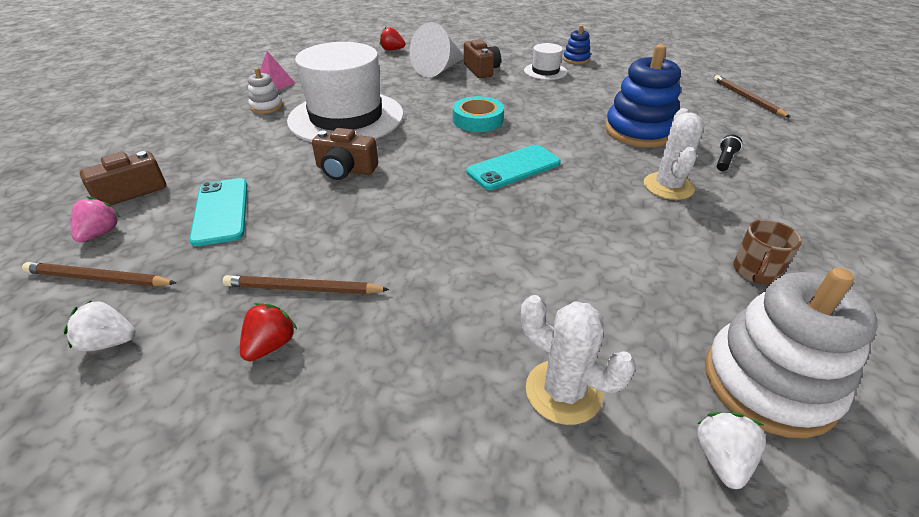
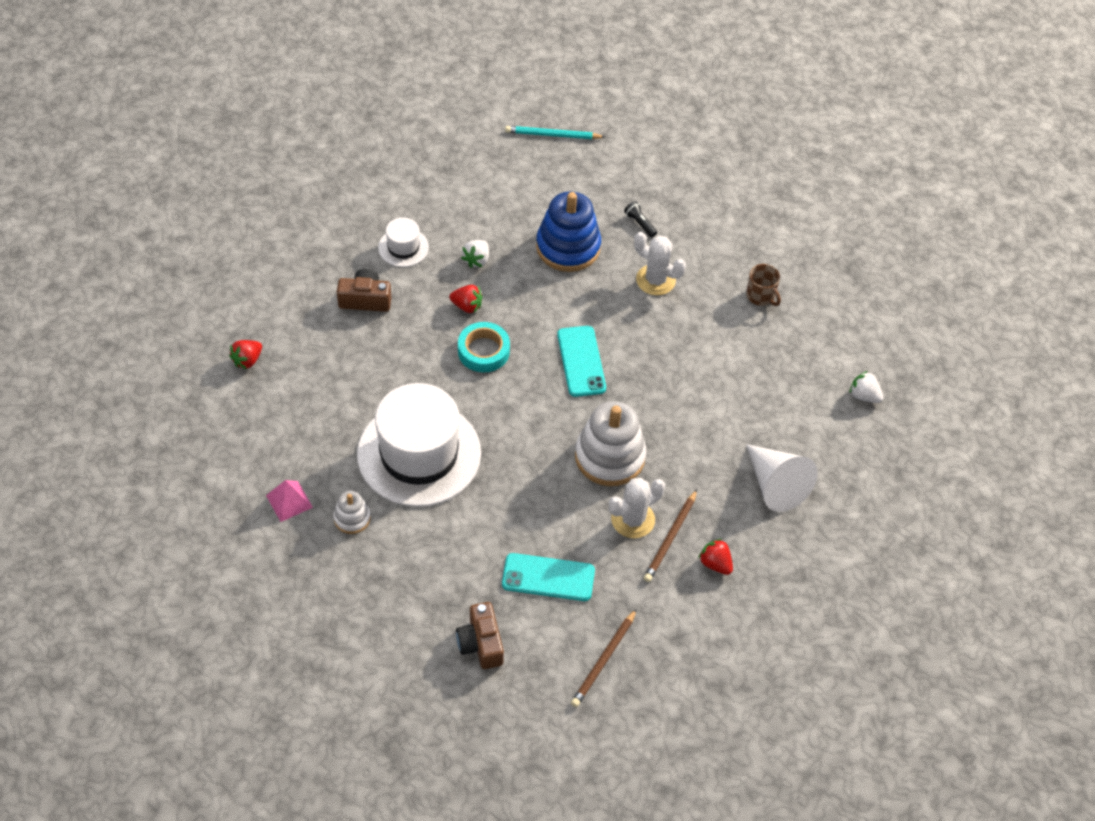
camera: 70 degrees left, 15 degrees up
(100, 233) = (542, 663): pink strawberry -> none
(109, 342) = (676, 650): white strawberry -> white strawberry (476, 260)
(345, 169) = (524, 478): brown camera -> none
(439, 69) = (339, 336): white cone -> white cone (775, 485)
(517, 104) = (467, 306): none -> red strawberry
(563, 392) = (805, 437): white cactus -> white cactus (633, 519)
(576, 59) = (387, 205): blue stacking toy -> none
(747, 98) = (552, 135): brown pencil -> turquoise pencil
(768, 383) = (835, 349): white stacking toy -> white stacking toy (609, 457)

